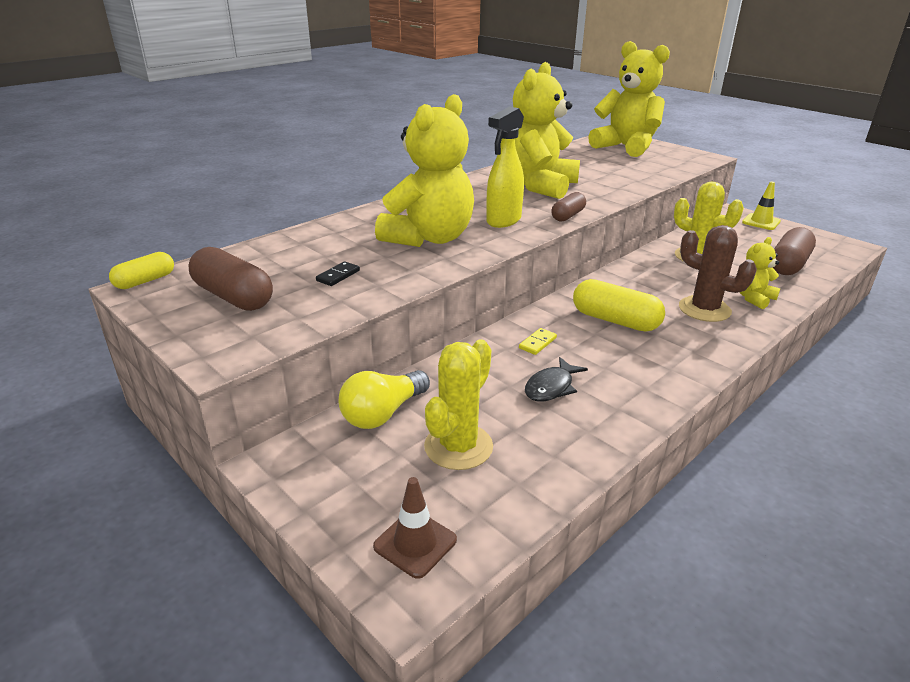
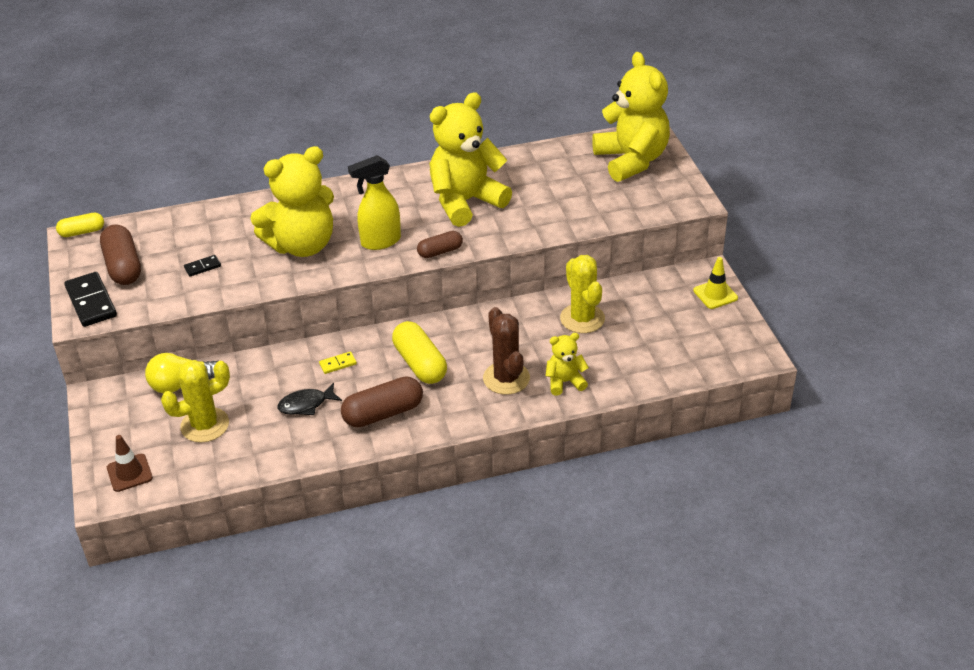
camera: 30 degrees right, 10 degrees up
(220, 338) = (91, 302): none -> black domino
(788, 265) = (655, 357): brown capsule -> brown capsule (383, 413)

